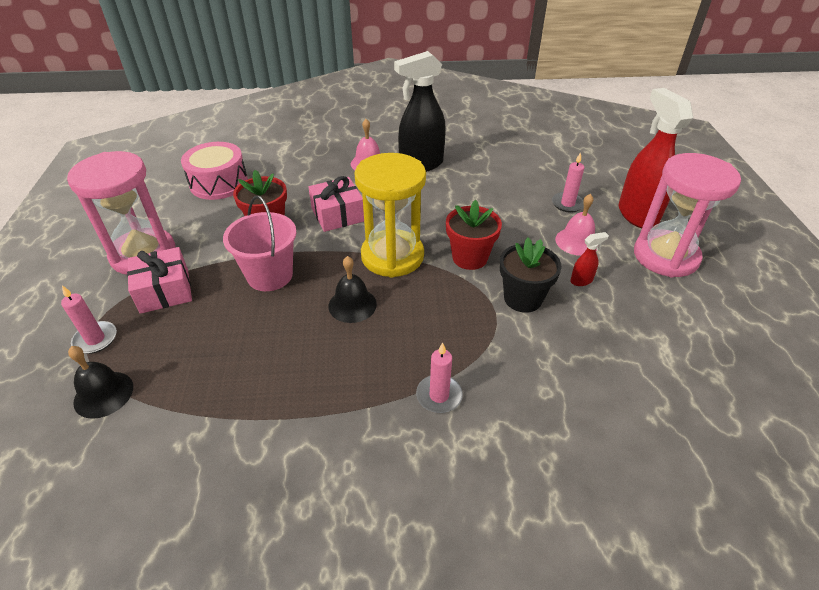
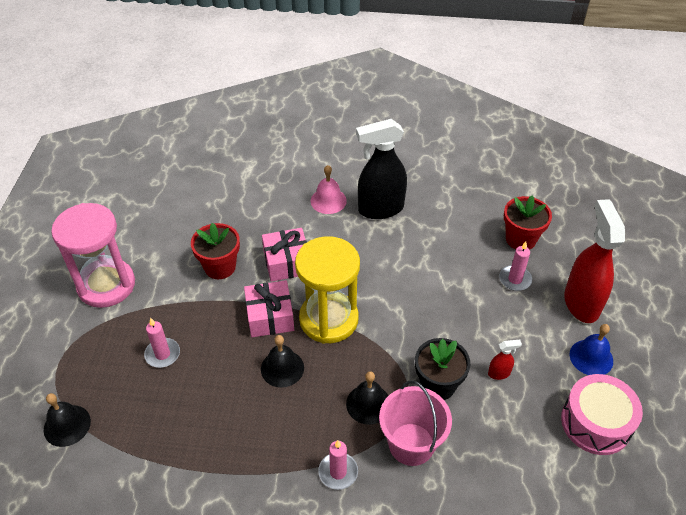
camera: 10 degrees right, 5 degrees up
(95, 339) = (62, 371): pink candle -> pink candle (162, 354)
(164, 291) = (122, 328): pink gift -> pink gift (270, 316)
(219, 183) = (181, 208): pink drum -> pink drum (596, 423)
(270, 275) = (214, 325): pink bucket -> pink bucket (411, 444)
(455, 325) = (368, 404): none -> black bell
(470, 258) = (400, 331): red flower pot -> red flower pot (520, 239)
(577, 241) = (509, 327): pink bell -> none
(665, 256) = (591, 357): pink hourglass -> blue bell

